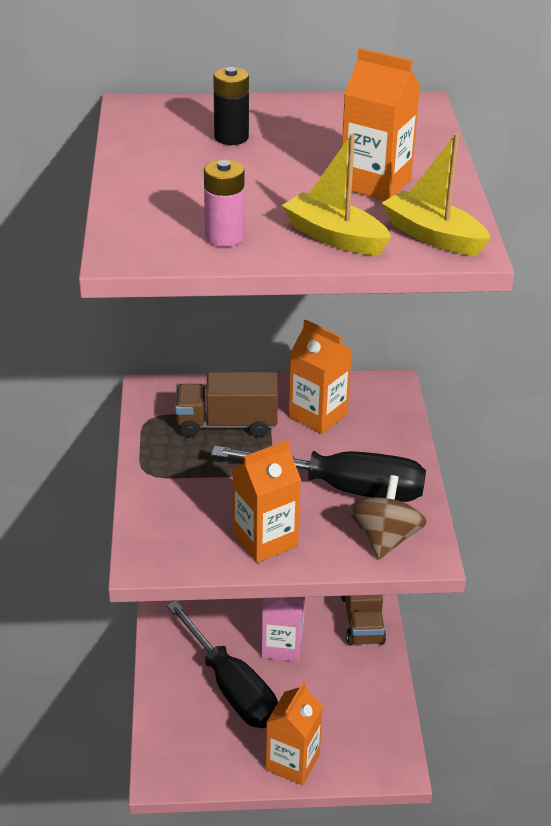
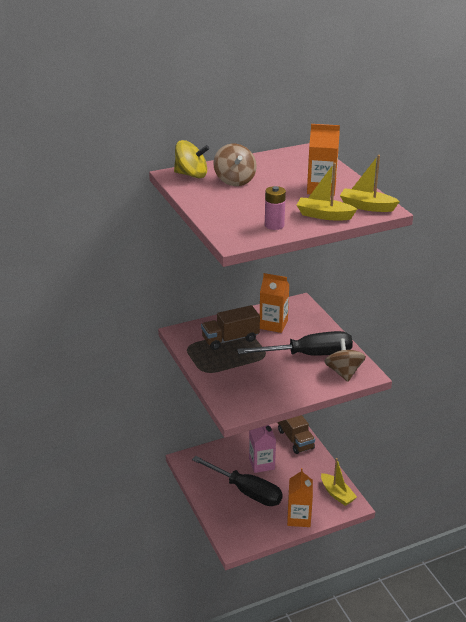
camera: 20 degrees left, 5 degrees down
(166, 113) = (191, 175): none -> yellow spinning top
(231, 137) = (234, 180): black battery -> brown spinning top
(265, 540) = (287, 387): orange carton -> none
(381, 740) = (337, 494): none -> yellow boat

